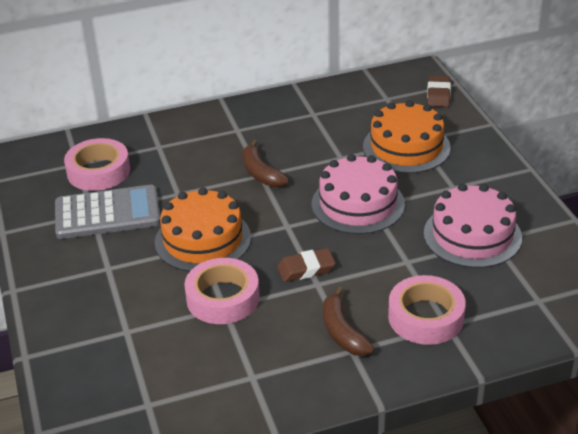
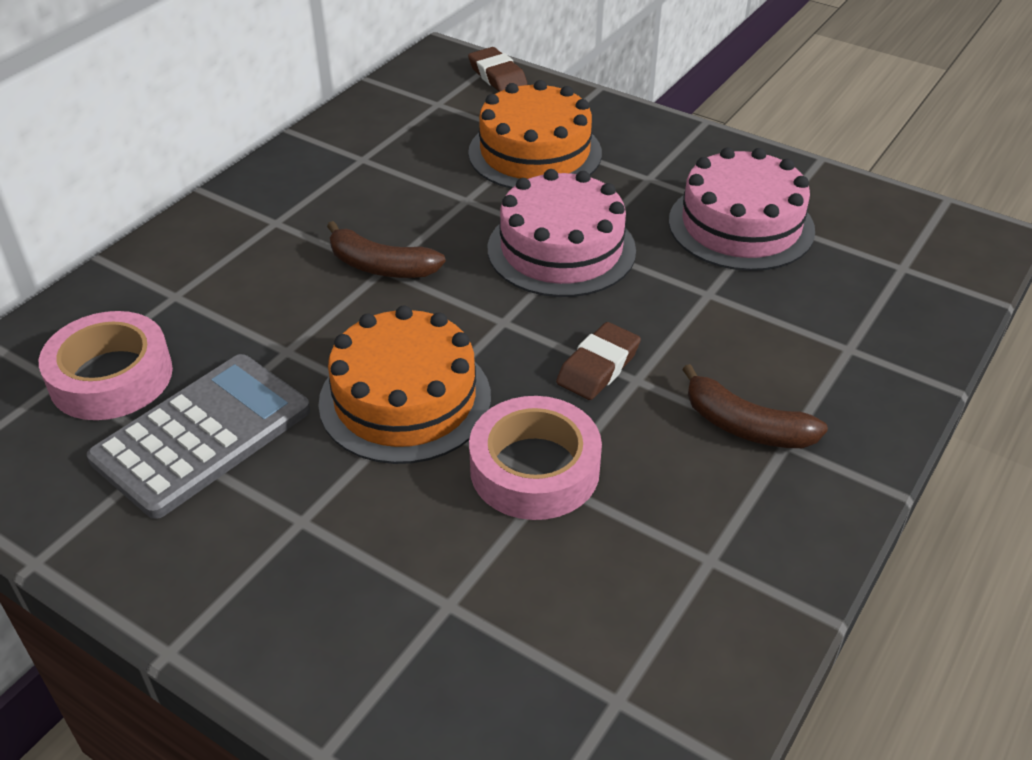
camera: 40 degrees left, 5 degrees up
(426, 317) = (815, 352): pink tape -> none

